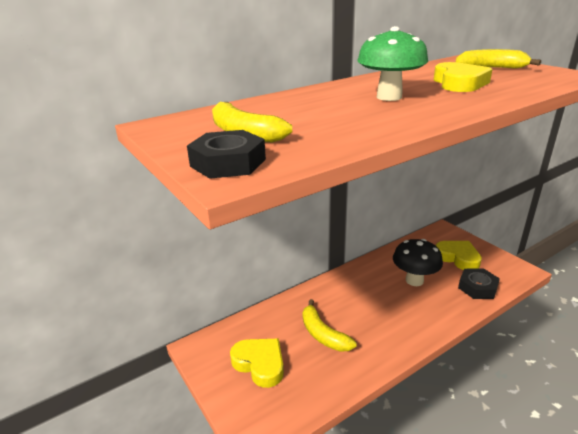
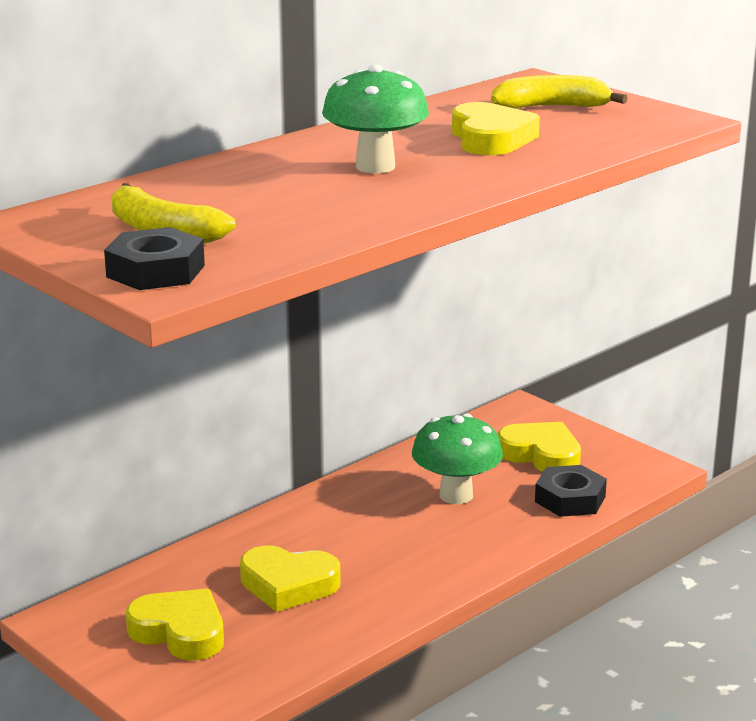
camera: 10 degrees left, 5 degrees down
(323, 334) = (288, 585): yellow banana -> yellow heart
(414, 280) = (456, 495): black mushroom -> green mushroom

